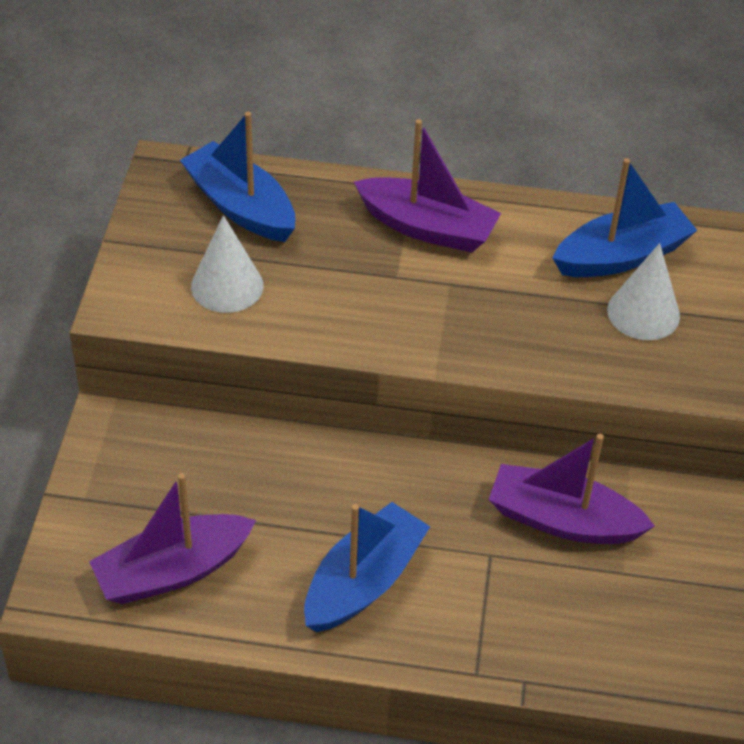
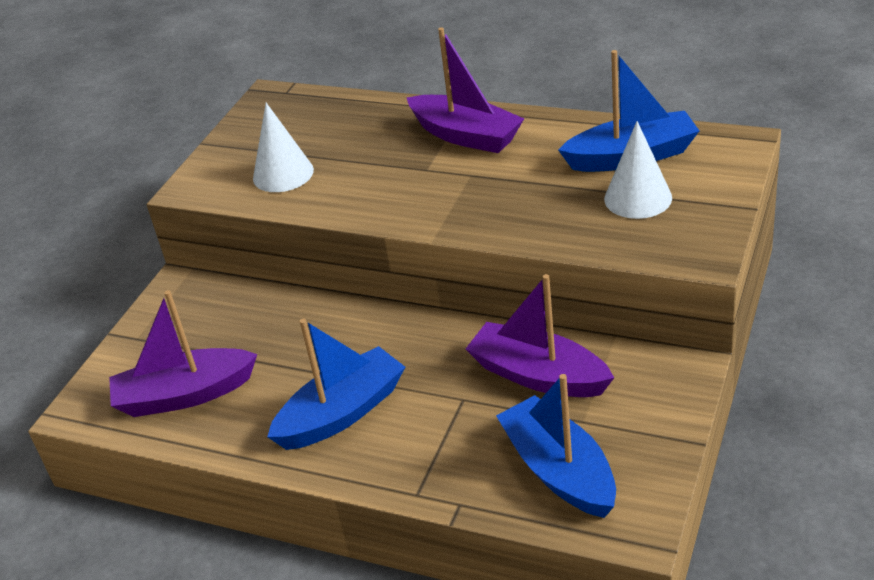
camera: 20 degrees right, 10 degrees down
(240, 206) = (317, 121): blue boat -> blue boat (559, 470)

